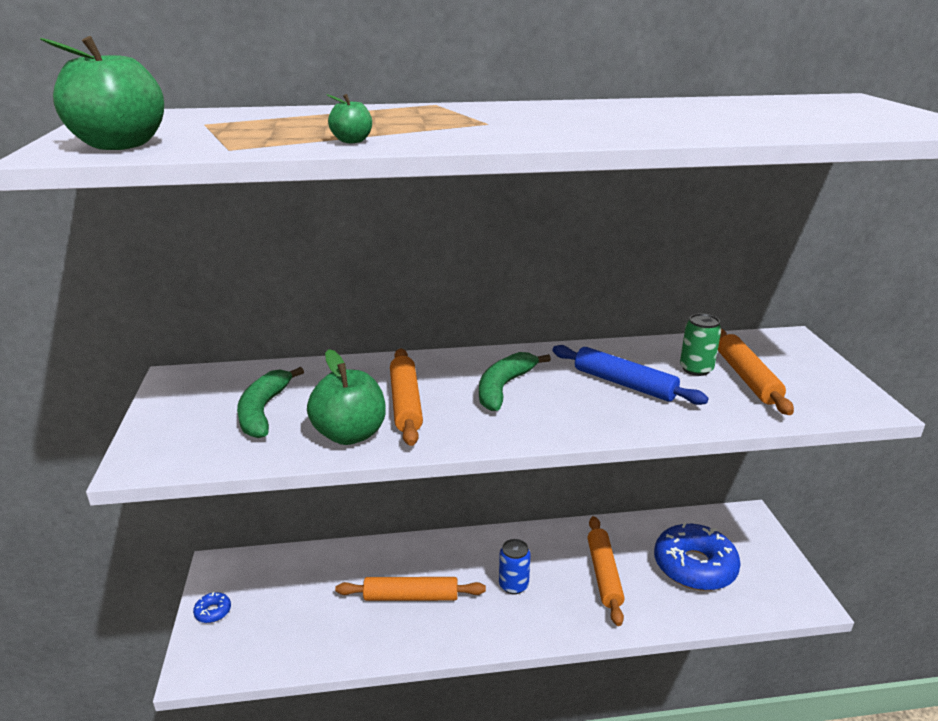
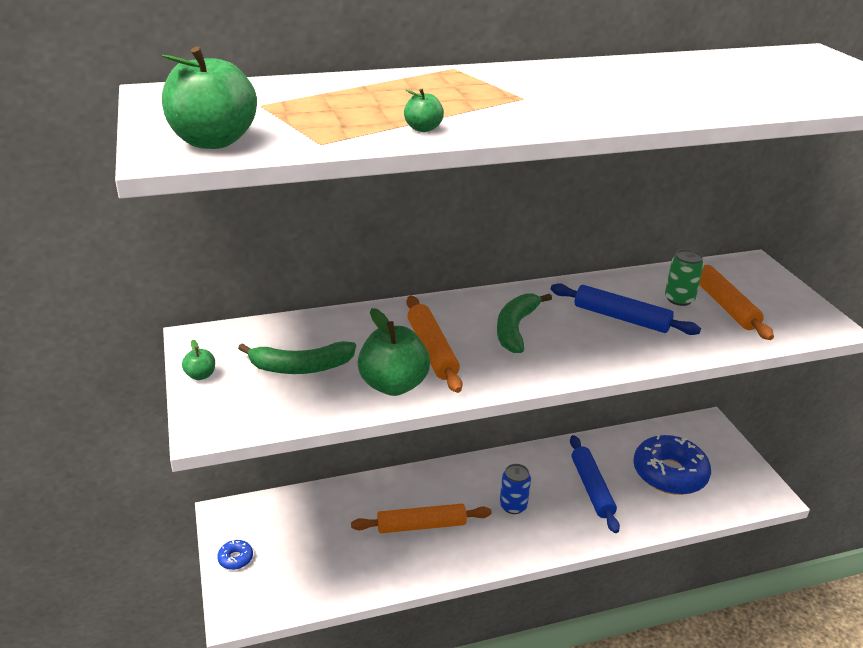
camera: 10 degrees left, 5 degrees up
(160, 412) = (200, 375): none -> green apple
(263, 411) = (301, 367): green banana -> green banana turned 90 degrees counterclockwise
(603, 574) = (591, 488): orange rolling pin -> blue rolling pin

